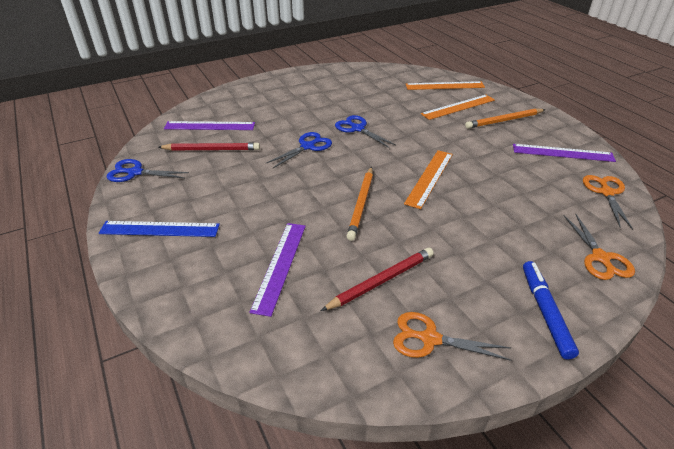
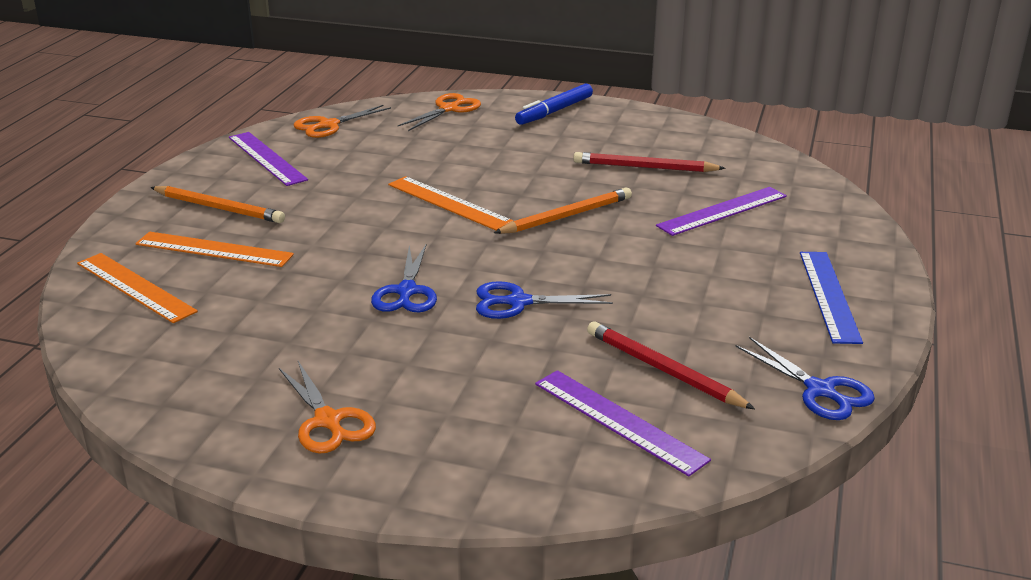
camera: 135 degrees left, 10 degrees down
(160, 229) = (828, 295): blue ruler -> blue ruler turned 45 degrees clockwise
(430, 178) = (449, 203): orange ruler -> orange ruler turned 60 degrees clockwise
(430, 339) = (659, 134): orange scissors -> orange scissors (328, 421)

